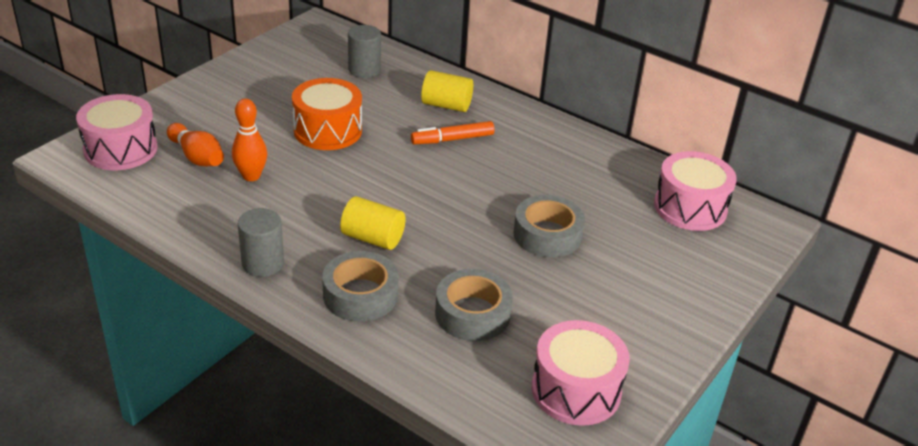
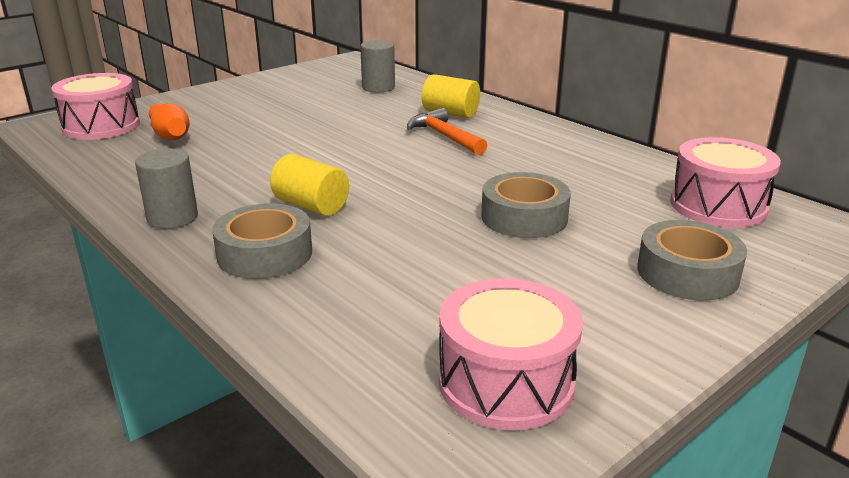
camera: 15 degrees right, 10 degrees down
(251, 176) = (213, 151): orange bowling pin -> none
(327, 130) = (315, 124): orange drum -> none
(452, 139) = (445, 136): orange marker -> orange hammer
(472, 314) = (395, 283): grey tape -> grey tape (687, 273)

